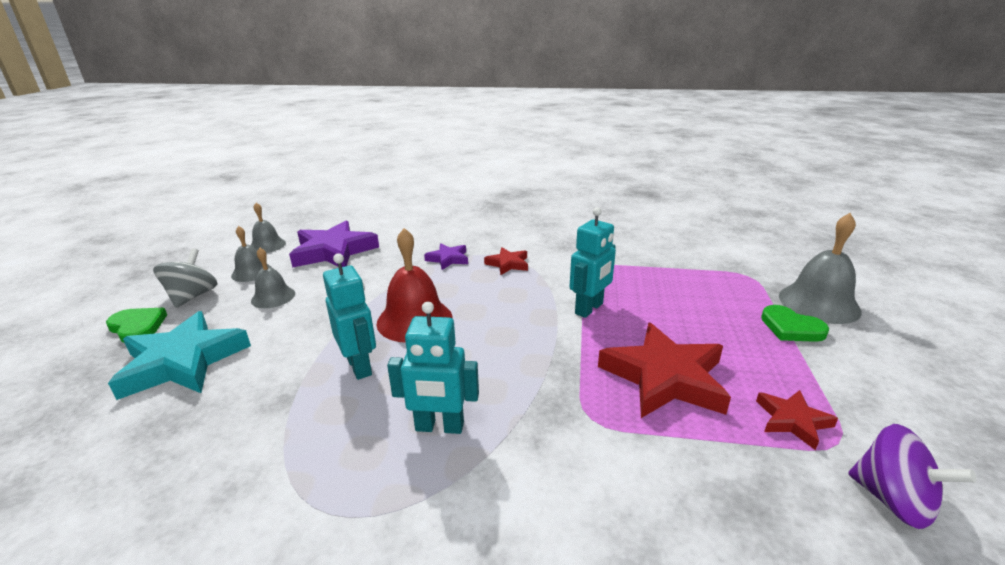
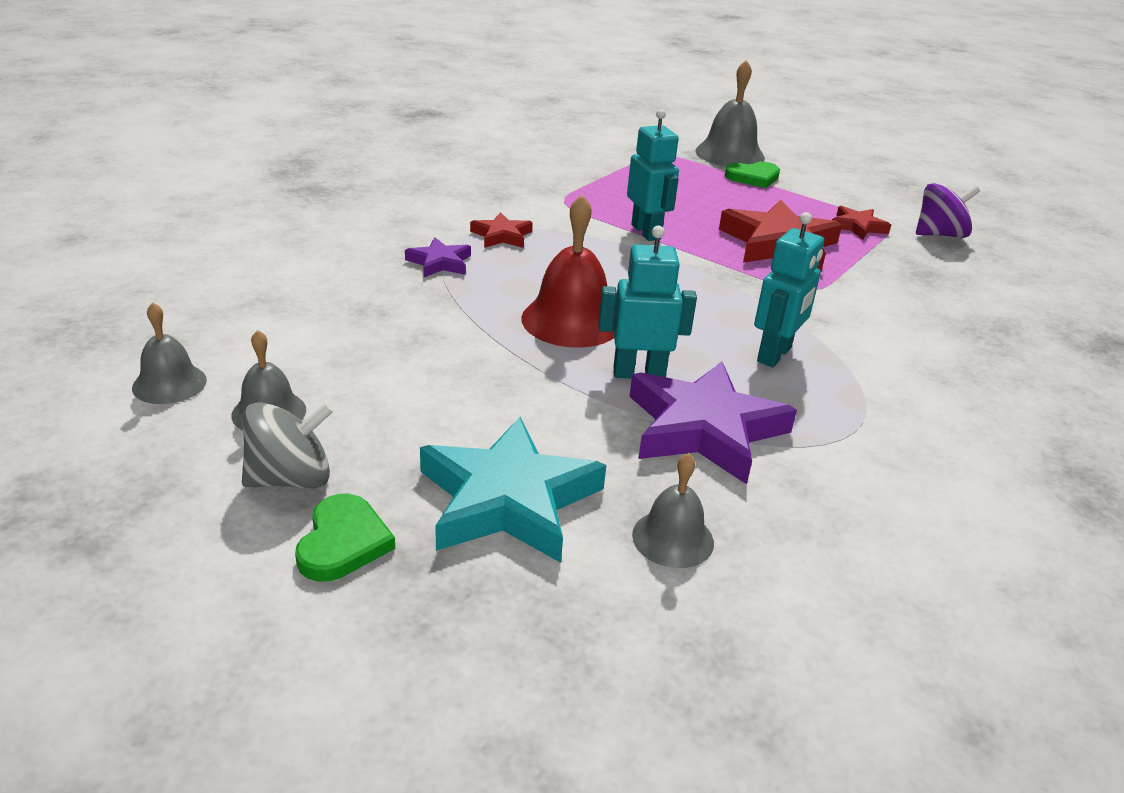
camera: 65 degrees left, 5 degrees up
(137, 327) = (343, 542): green heart -> green heart turned 120 degrees clockwise
(192, 296) = (291, 479): grey spinning top -> grey spinning top turned 120 degrees clockwise
(273, 297) = (389, 404): grey bell -> grey bell (673, 538)
(333, 251) = (292, 331): purple star -> purple star (704, 429)

